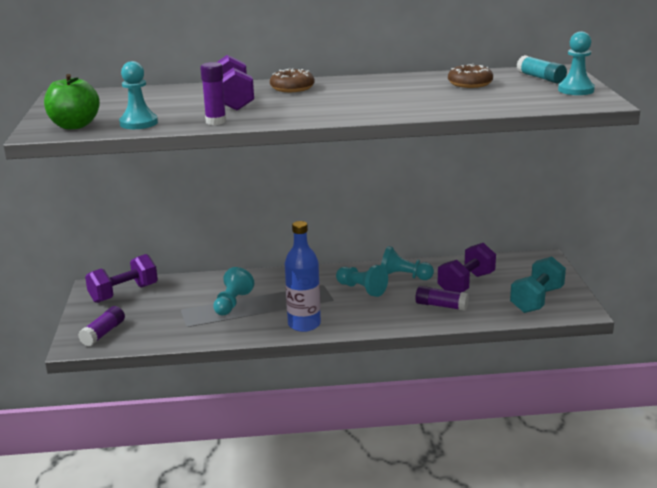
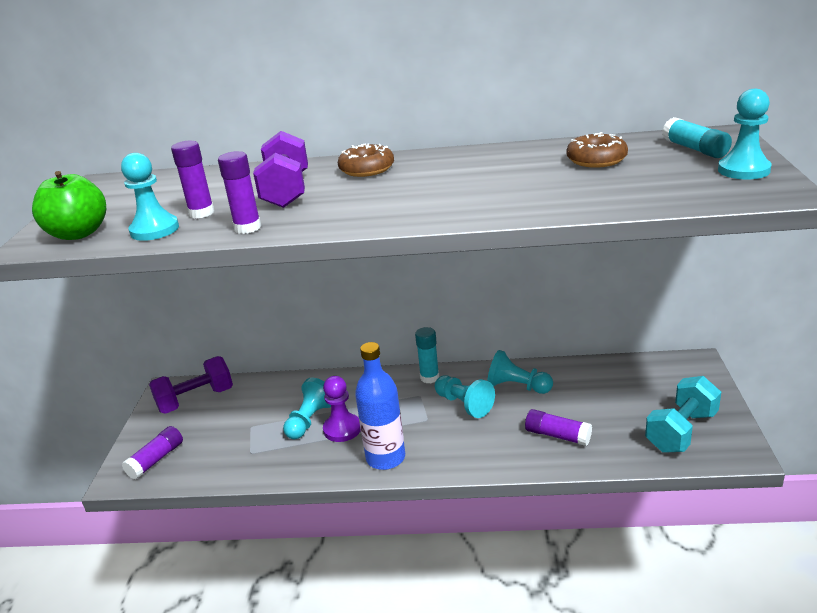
camera: 10 degrees right, 5 degrees up
(171, 113) = (201, 213): none -> purple glue stick
(262, 308) = (342, 429): none -> purple pawn
(328, 273) = (429, 377): none -> turquoise glue stick
(466, 284) = (593, 401): purple dumbbell -> none

